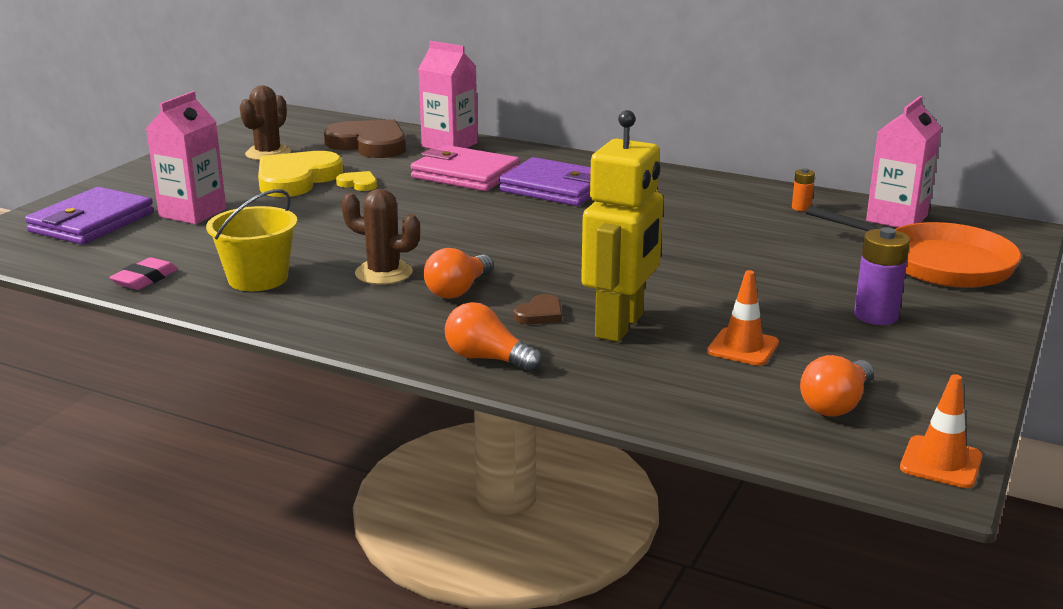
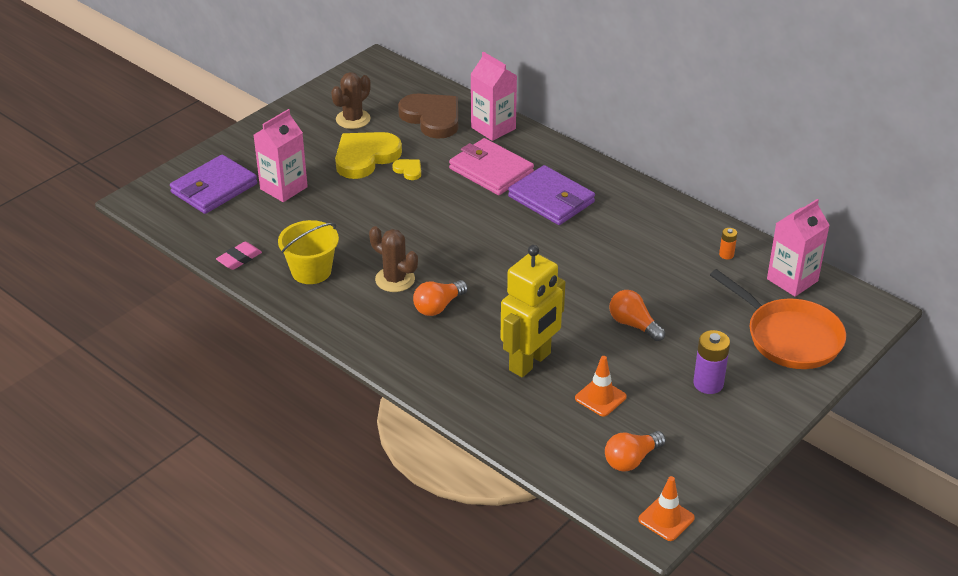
camera: 15 degrees right, 15 degrees up
(487, 359) = (433, 377): orange light bulb -> orange light bulb (633, 325)
(540, 314) = (483, 340): brown heart -> none

